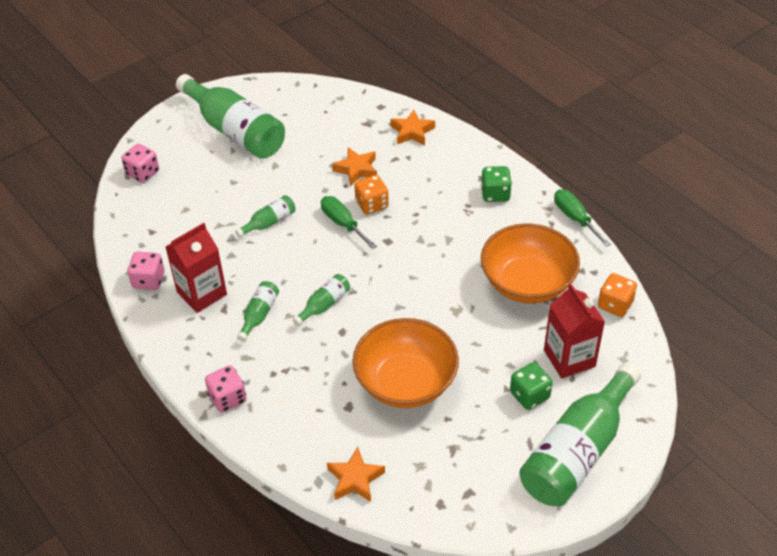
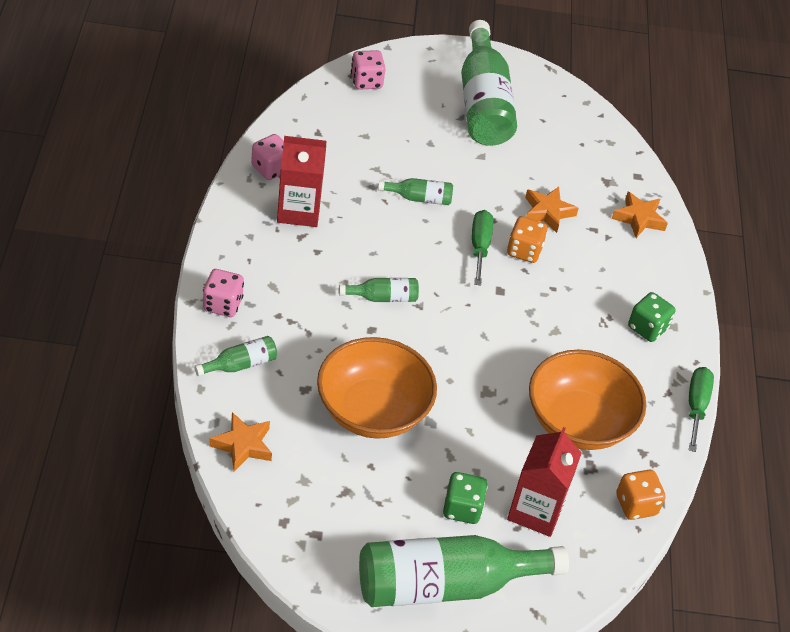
camera: 35 degrees right, 0 degrees up
(259, 315) = (322, 263): green bottle -> green bottle (240, 364)

